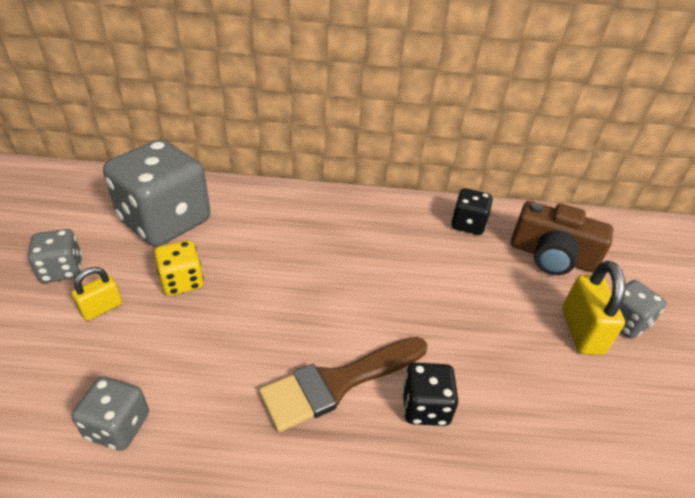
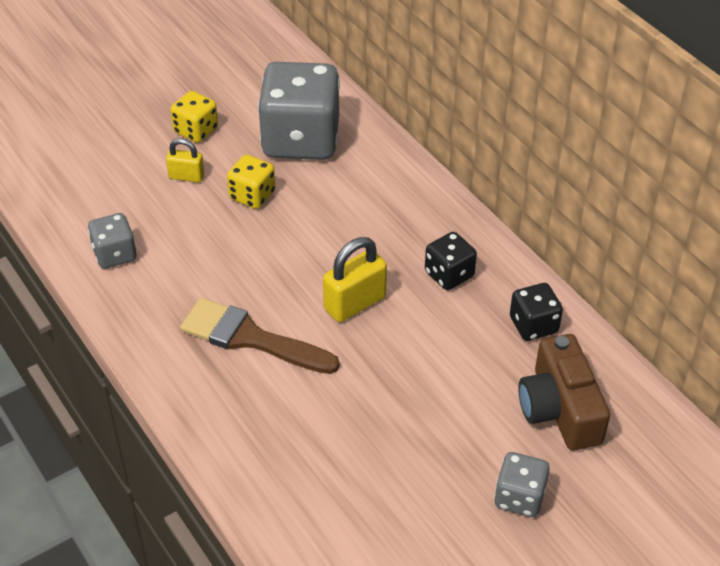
camera: 55 degrees right, 5 degrees up
(62, 270) = (196, 130): grey dice -> yellow dice
(425, 407) = (278, 398): black dice -> black dice (449, 274)
(581, 331) = (469, 468): yellow padlock -> yellow padlock (354, 303)

